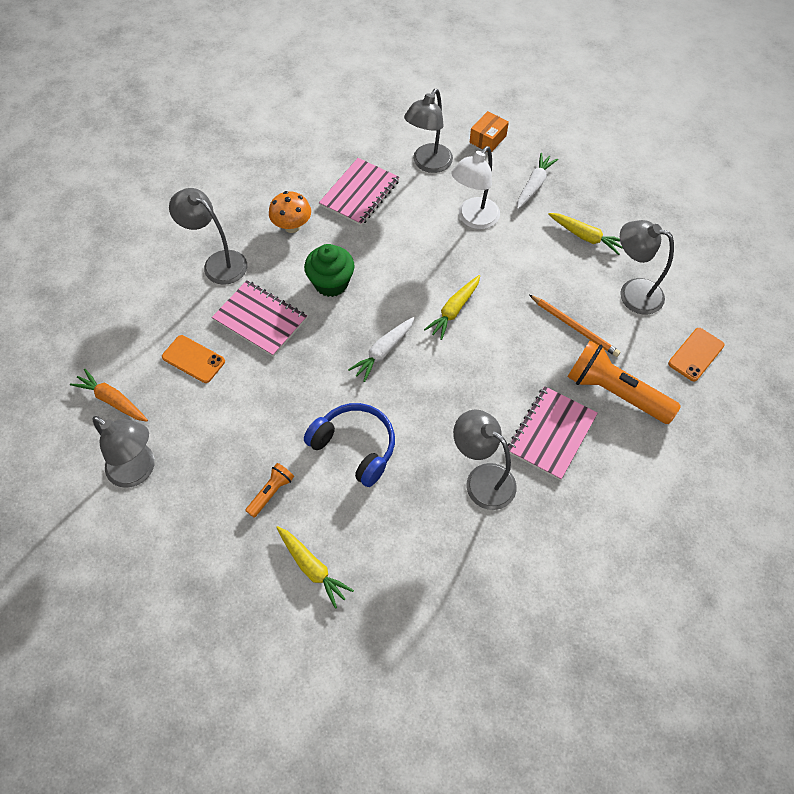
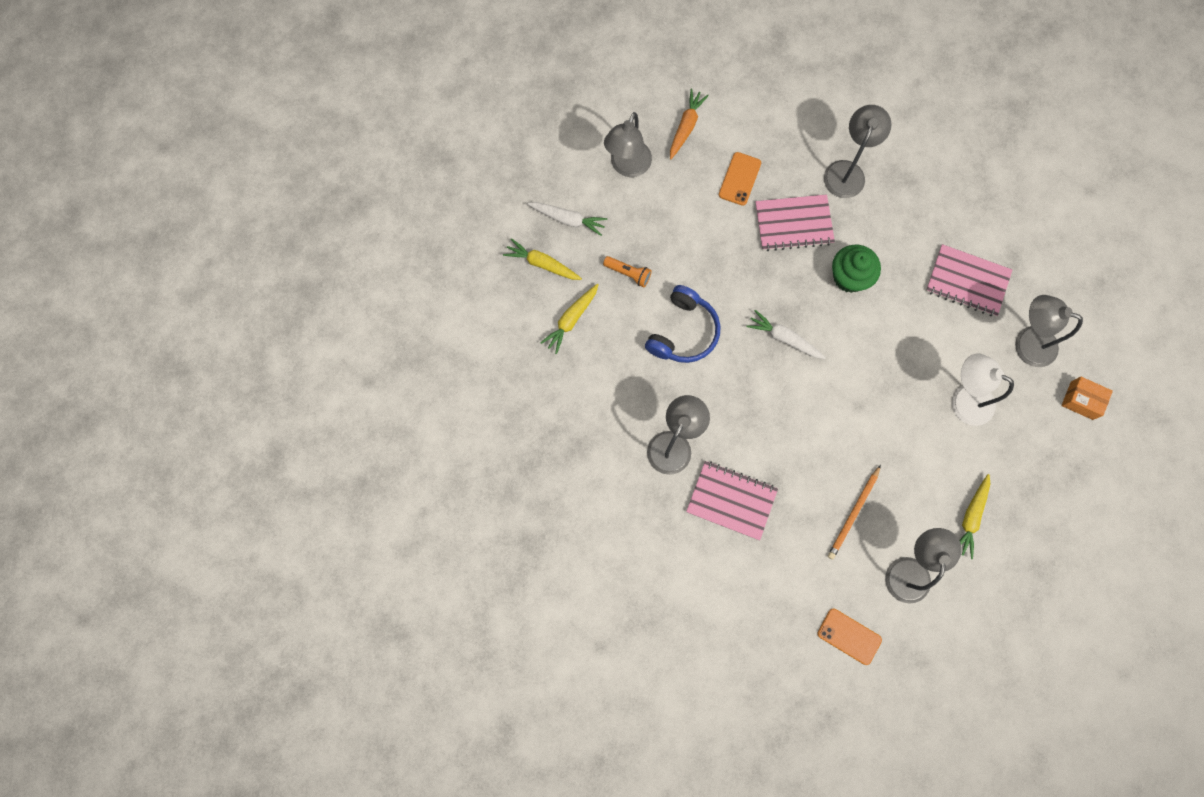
camera: 80 degrees right, 15 degrees up
(260, 319) = (793, 224): pink notebook -> pink notebook turned 60 degrees clockwise
(292, 226) = (908, 227): orange mushroom -> none
(454, 310) = (845, 395): yellow carrot -> yellow carrot (542, 264)
(534, 185) = (1027, 457): white carrot -> white carrot (568, 219)
(614, 392) = (787, 557): orange flashlight -> none

